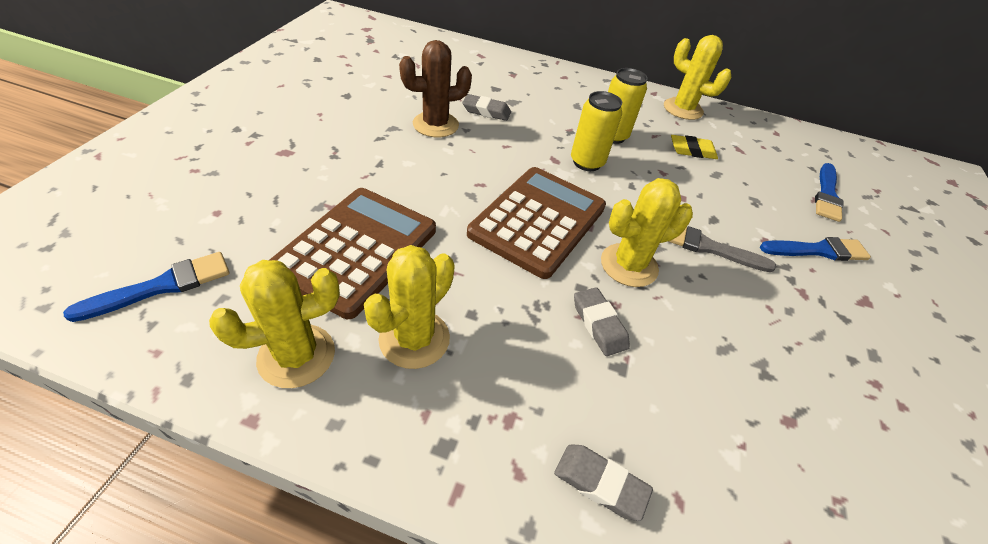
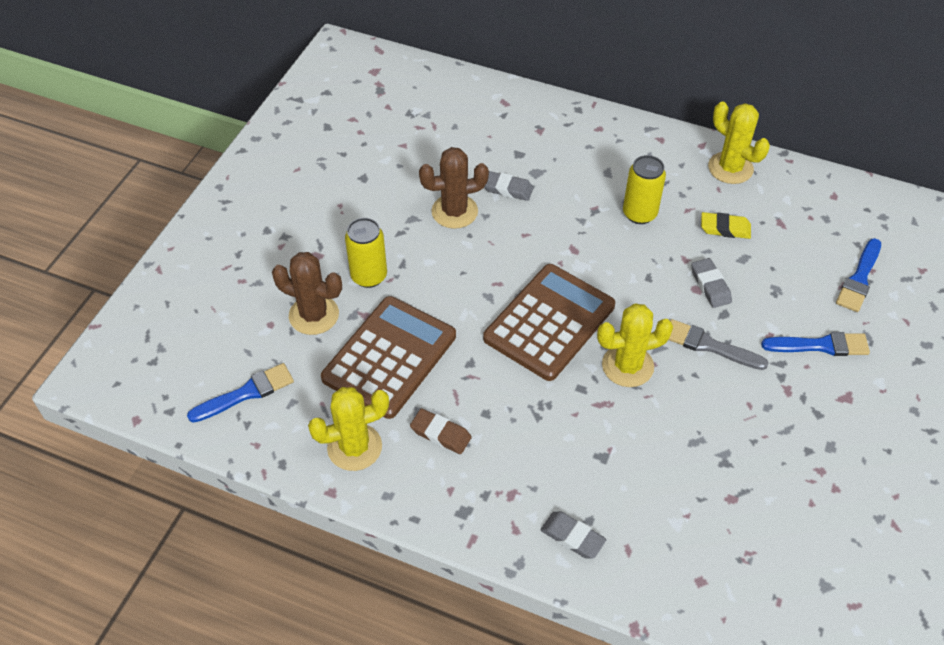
camera: 10 degrees right, 5 degrees up
(272, 205) = (314, 315): none -> brown cactus
(414, 339) = (440, 434): yellow cactus -> brown eraser
(587, 162) = (606, 251): yellow can -> yellow can (369, 276)
(599, 324) = (591, 421): grey eraser -> grey eraser (710, 286)

